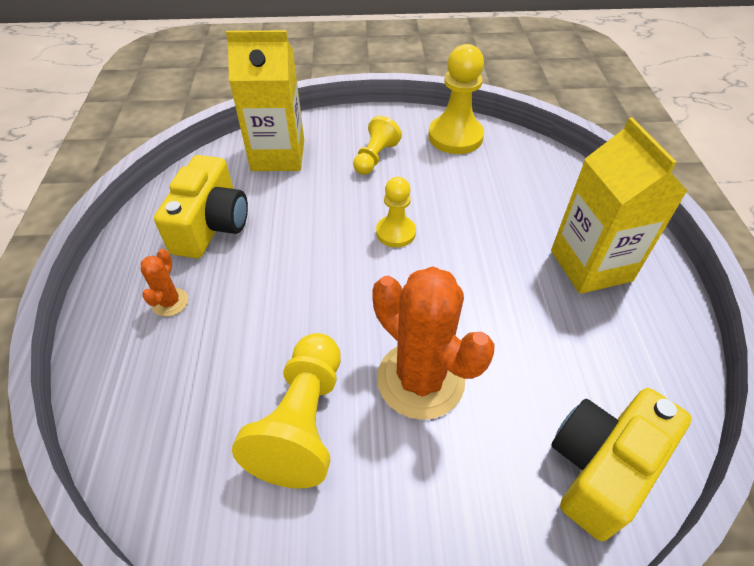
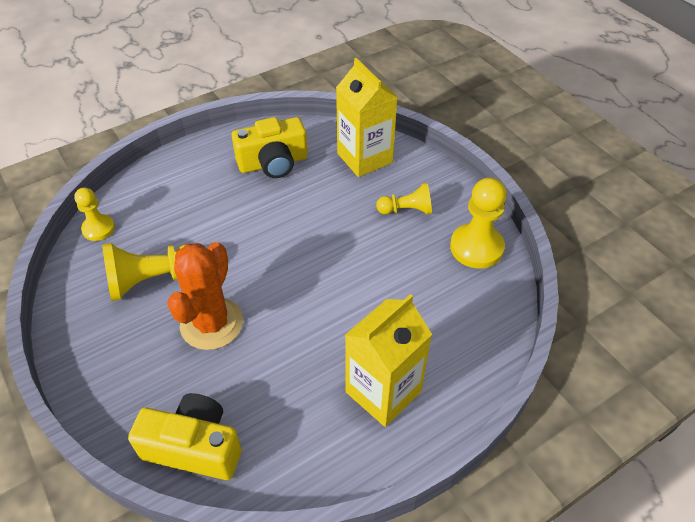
camera: 60 degrees right, 0 degrees up
(170, 302) = (202, 180): orange cactus -> none
(395, 232) = (333, 257): yellow pawn -> yellow pawn (98, 228)

